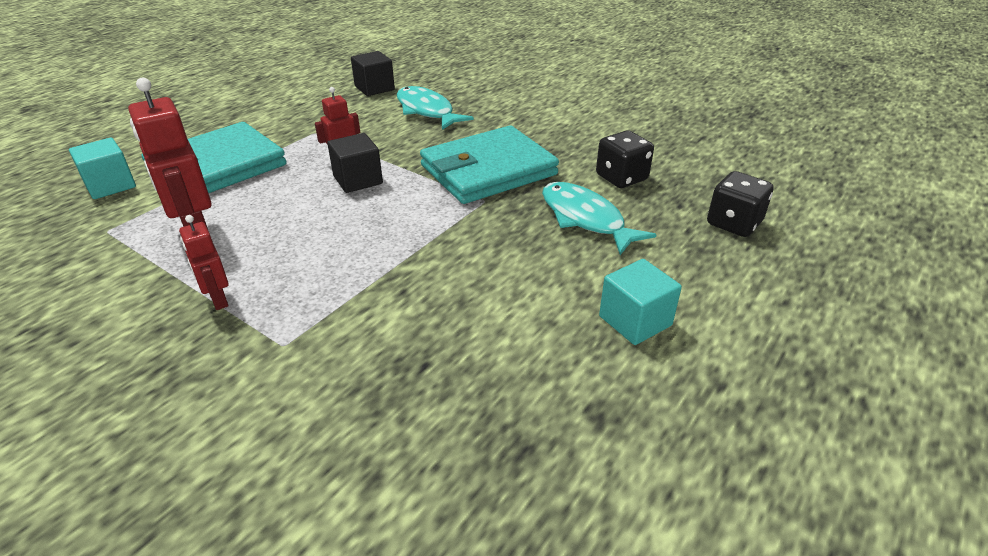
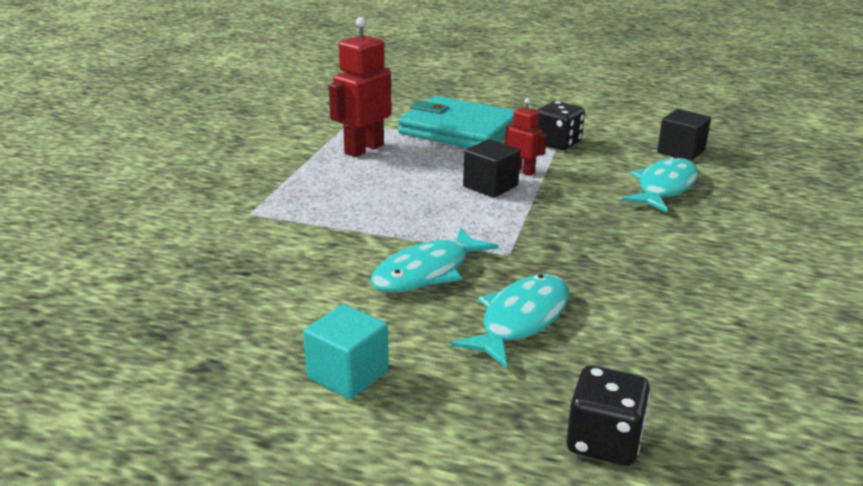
camera: 70 degrees right, 10 degrees down
(110, 185) = (403, 106): turquoise cube -> none
(218, 299) = (290, 178): red robot -> none
(488, 170) = (571, 245): turquoise wallet -> none
(491, 246) = (427, 272): none -> turquoise fish
(621, 178) = (640, 334): black dice -> black dice (558, 143)

